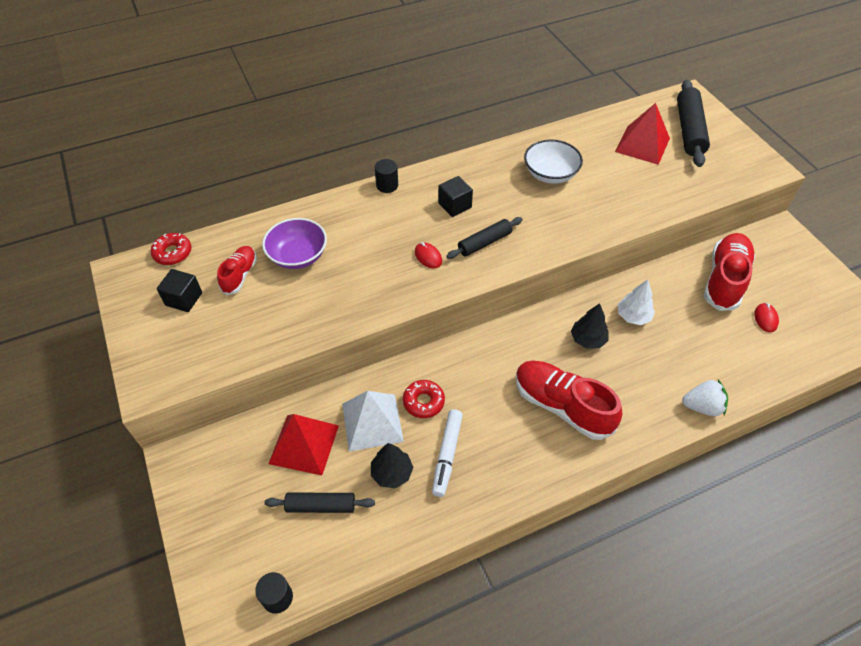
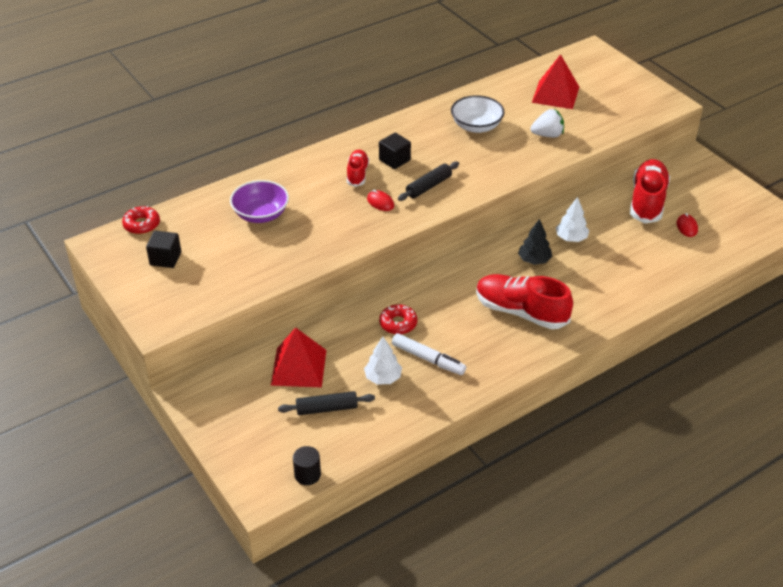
camera: 10 degrees left, 10 degrees down
(240, 275) = (211, 235): red shoe -> red shoe (357, 174)
(372, 422) = (356, 344): white pyramid -> none
(387, 185) = (327, 150): black cylinder -> none
(392, 473) = (383, 378): black tree -> white tree
(447, 455) = (428, 359): white marker -> white marker turned 60 degrees counterclockwise
(689, 130) = (596, 78): black rolling pin -> none
(702, 406) = (641, 298): white strawberry -> white strawberry (547, 135)

